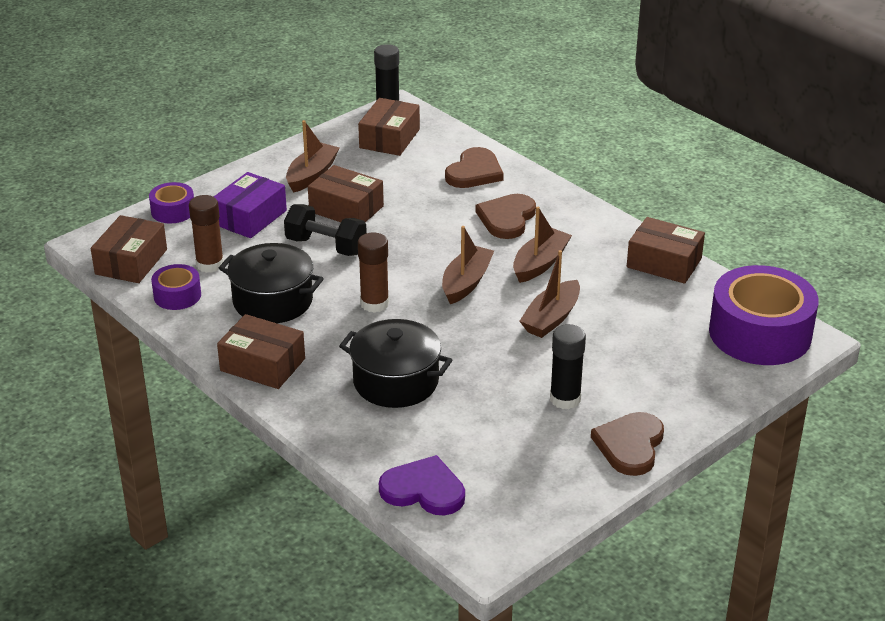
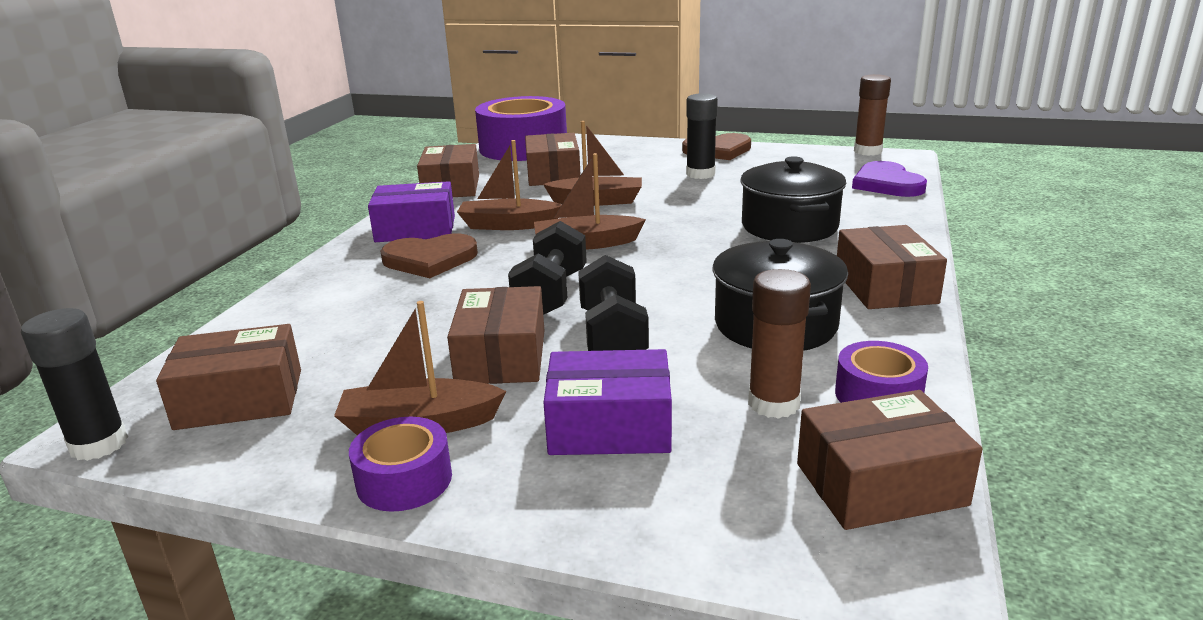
camera: 120 degrees left, 10 degrees down
(173, 211) = (682, 523): purple tape -> purple tape (404, 480)
(374, 303) = (688, 271): brown glue stick -> brown glue stick (867, 151)
(402, 244) = (551, 294): none -> black dumbbell
(474, 172) = (322, 306): brown heart -> none
(574, 225) = (415, 229): none -> purple box
(648, 321) = (553, 174): none -> brown box

